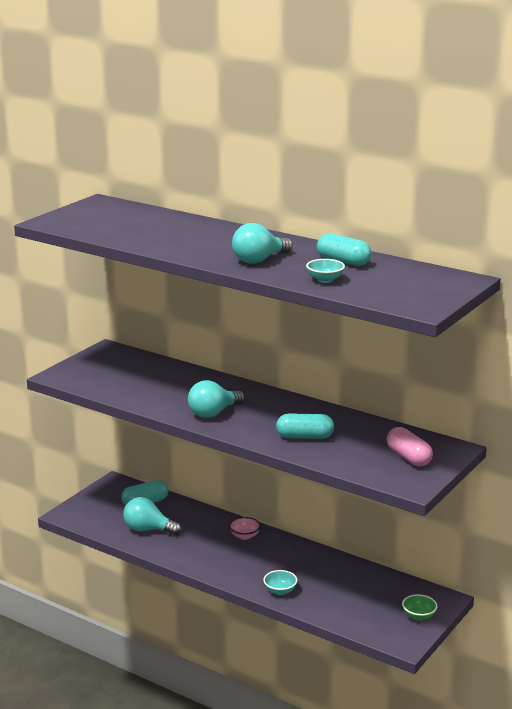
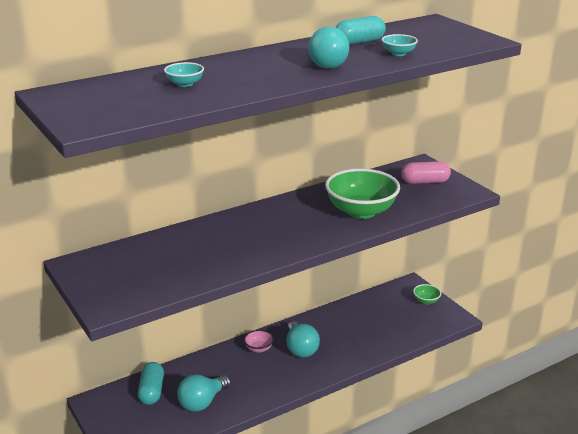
camera: 65 degrees left, 5 degrees up
(213, 413) = (281, 240): turquoise light bulb -> turquoise light bulb (300, 349)
(280, 591) = (355, 354): turquoise bowl -> turquoise bowl (185, 84)
(304, 437) = (361, 211): turquoise capsule -> green bowl

